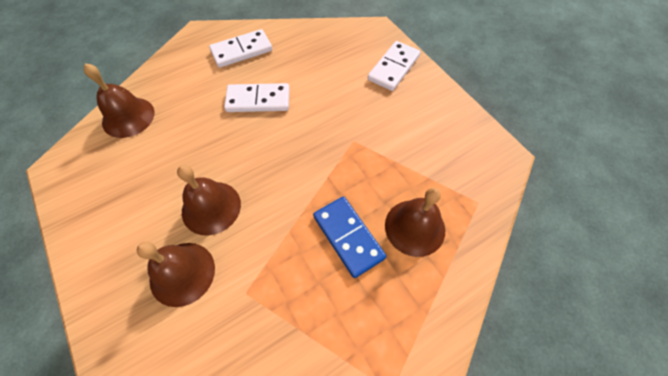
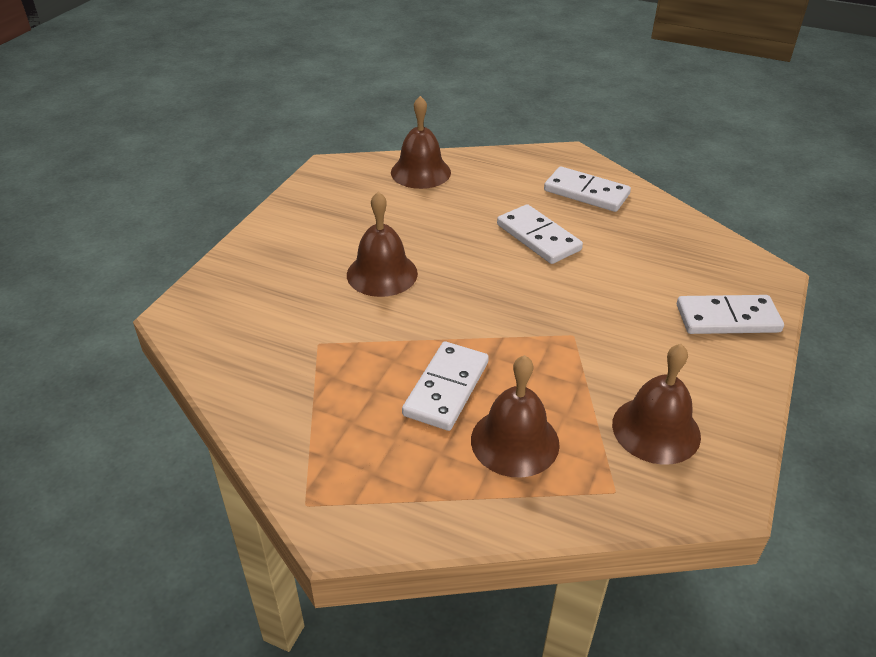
camera: 55 degrees right, 20 degrees down
(182, 273) = (301, 292): brown bell -> brown bell (656, 429)
(348, 237) = (446, 388): blue domino -> white domino

